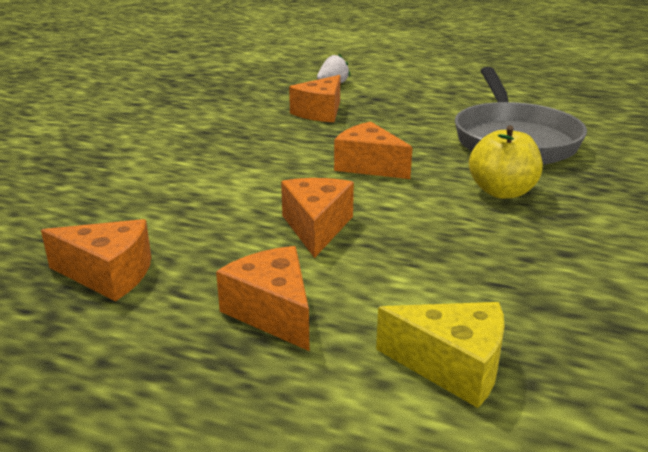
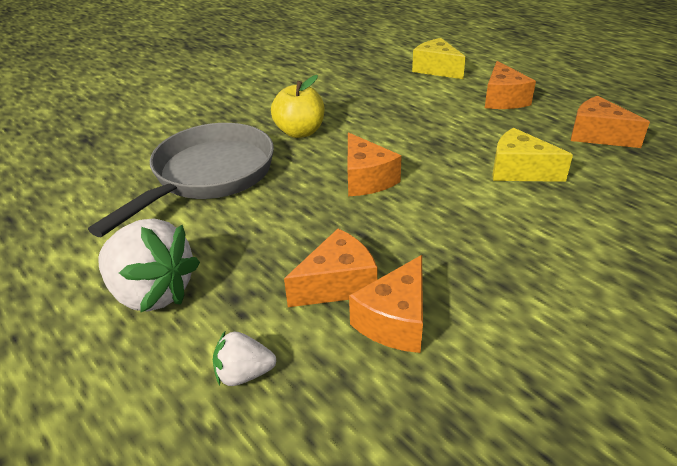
camera: 150 degrees left, 10 degrees up
(213, 205) = (519, 171): none -> yellow cheese
(316, 227) = (451, 136): orange cheese -> orange cheese (395, 321)
(427, 91) = (152, 293): none -> white strawberry

